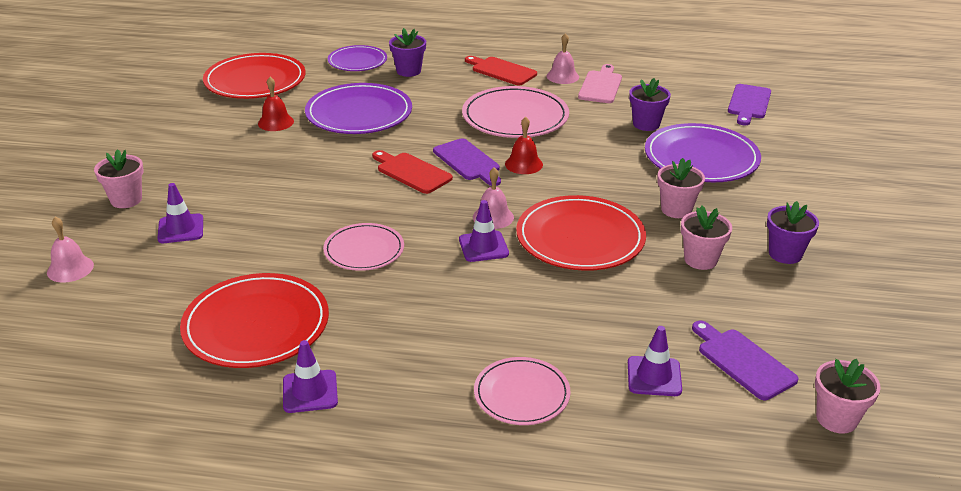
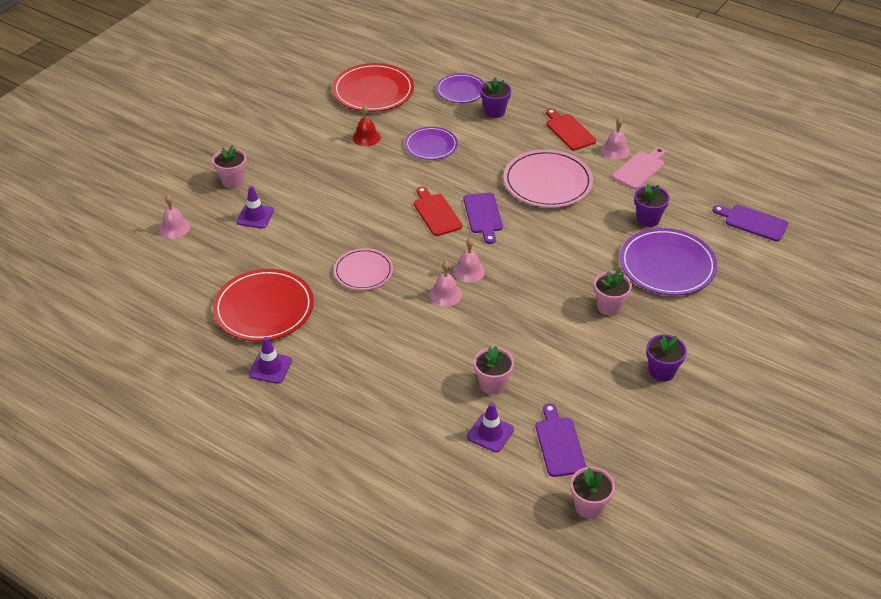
camera: 25 degrees right, 10 degrees up
(359, 113) = (431, 145): purple plate -> purple plate, size x0.61
(483, 247) = (445, 294): purple traffic cone -> pink bell
(521, 394) = (396, 415): pink plate -> none
(523, 164) = (523, 230): red bell -> none
(580, 238) = (519, 309): red plate -> none
(700, 260) = (593, 355): pink flower pot -> pink flower pot (492, 384)
(748, 103) = (753, 222): purple cutting board -> purple cutting board turned 75 degrees clockwise

